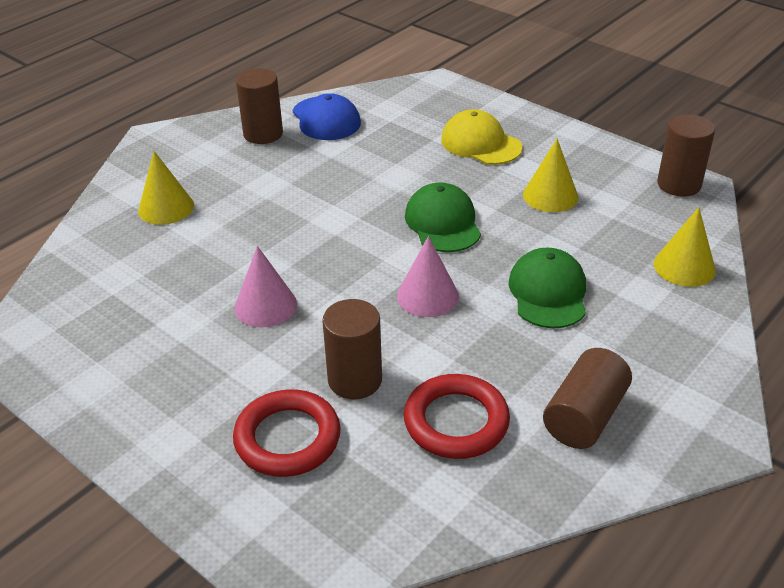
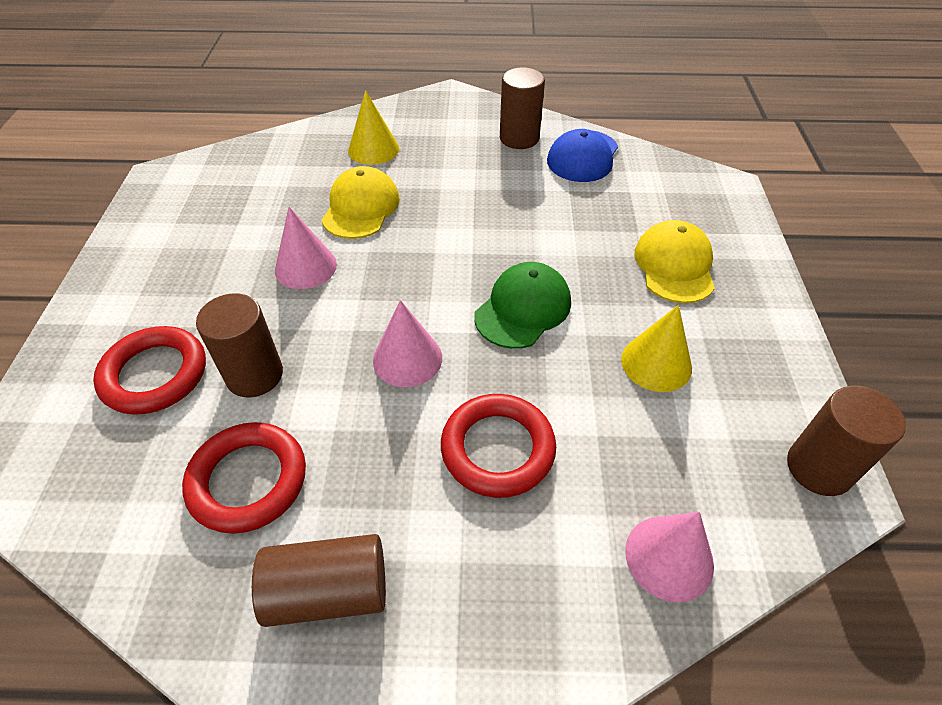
camera: 50 degrees right, 10 degrees up
(233, 247) = (361, 208): none -> yellow cap
(548, 292) = (497, 449): green cap -> red ring
(684, 267) = (669, 557): yellow cone -> pink cone

